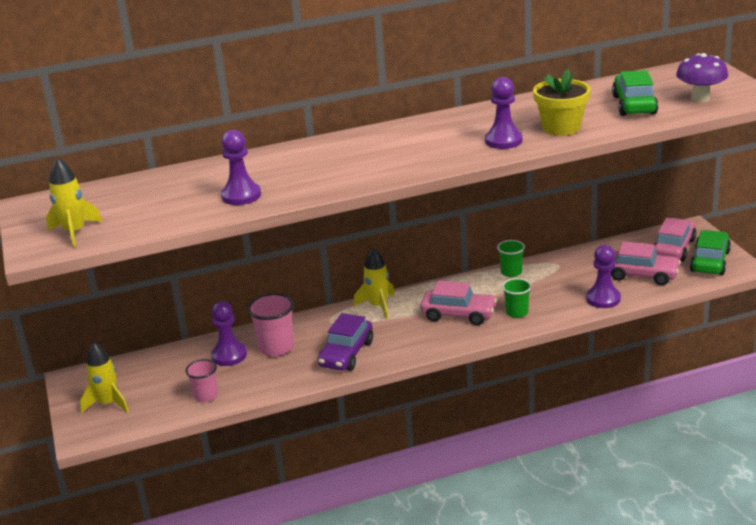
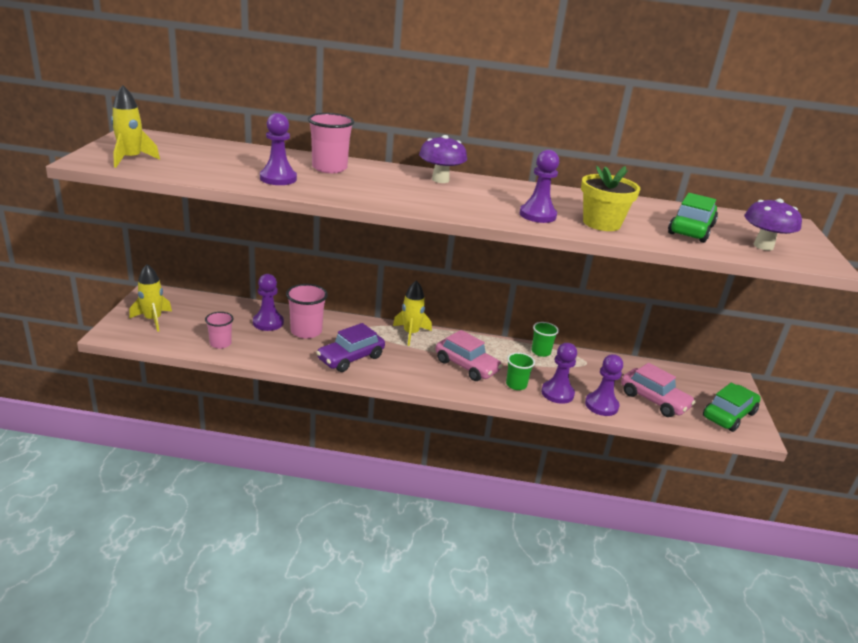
camera: 20 degrees right, 0 degrees up
(270, 165) = (329, 168): none -> pink cup
(382, 137) = (440, 180): none -> purple mushroom
(558, 304) = (557, 393): none -> purple pawn
(673, 248) = (702, 390): pink car -> none

